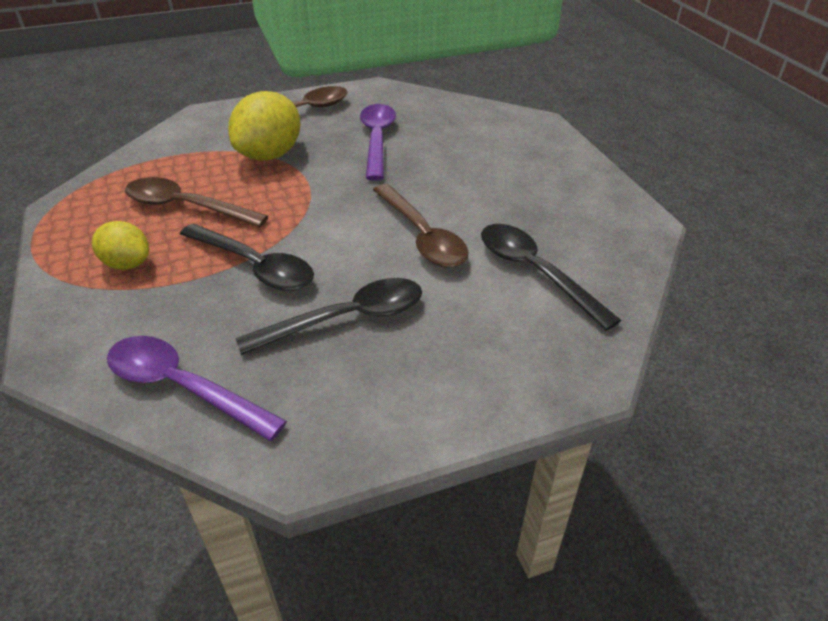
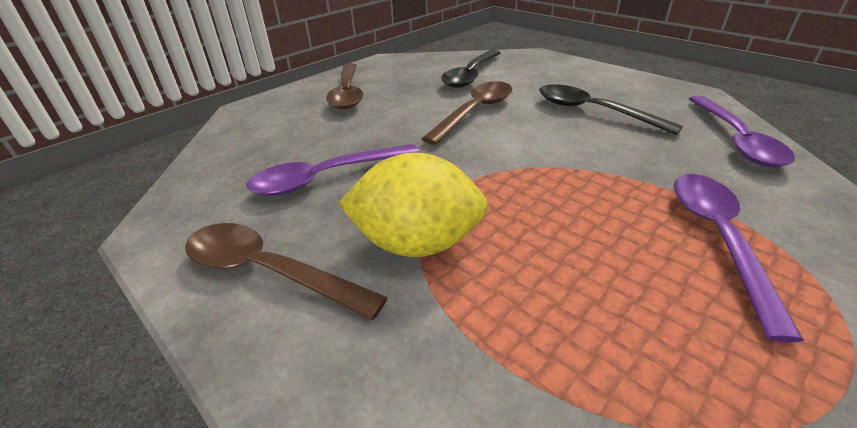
camera: 115 degrees left, 5 degrees down
(127, 264) = (718, 239): yellow lemon -> purple spoon
(186, 207) = (591, 254): brown spoon -> brown spoon (347, 93)
(255, 266) = (603, 163): black spoon -> none

